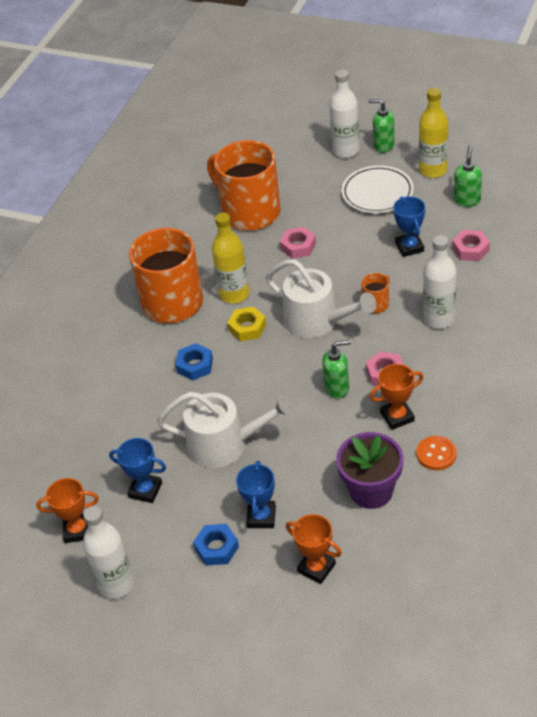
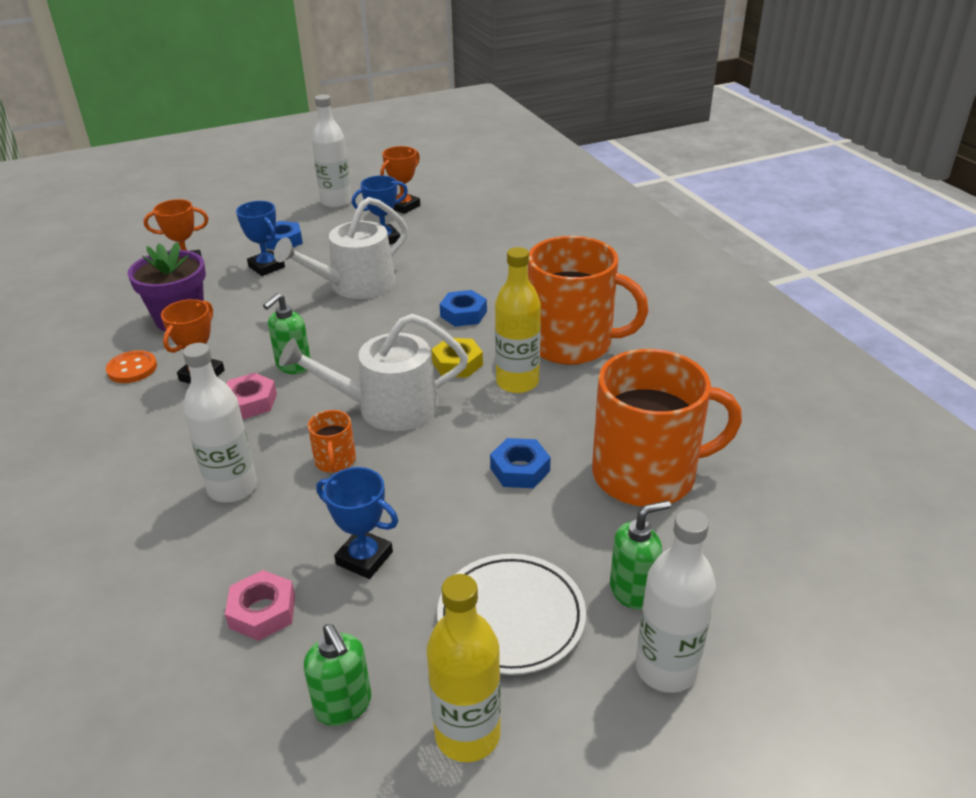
camera: 130 degrees right, 10 degrees down
(298, 246) = (520, 469): pink nut -> blue nut
(383, 145) = (618, 729): green soap dispenser -> green soap dispenser (632, 591)

